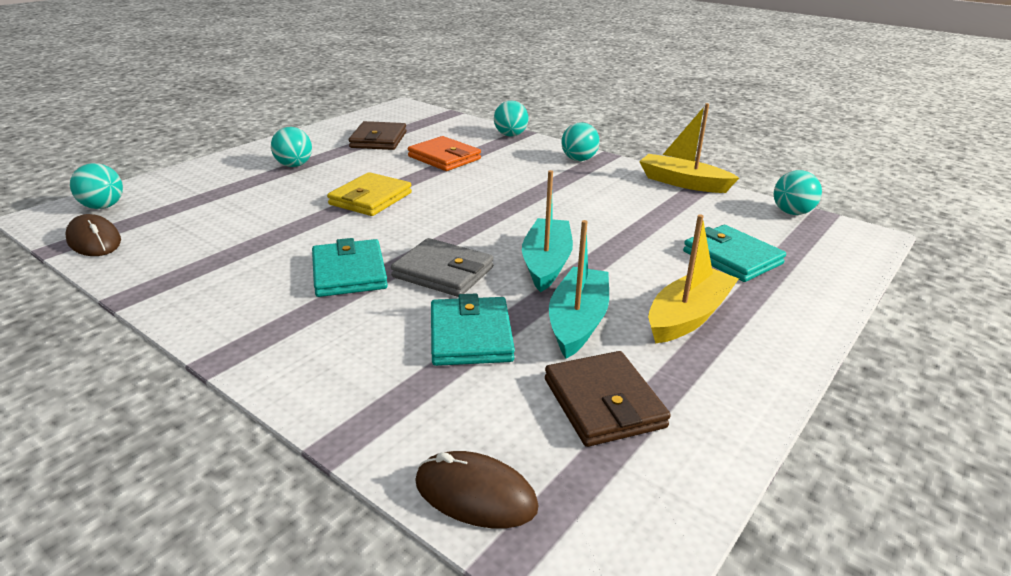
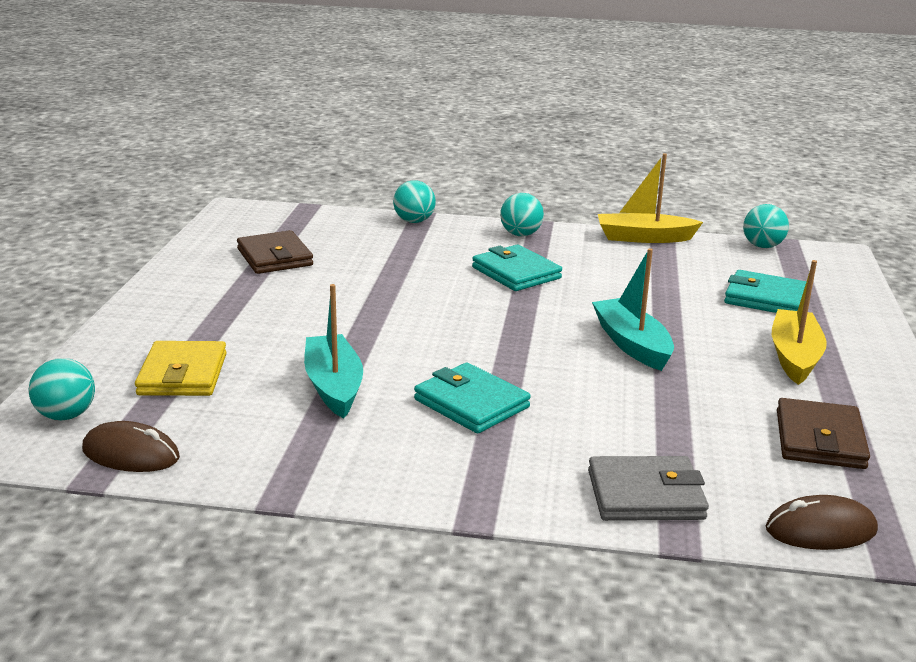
camera: 30 degrees left, 5 degrees down
(294, 165) = (224, 310): turquoise ball -> none
(370, 199) = (374, 326): yellow wallet -> yellow wallet (183, 374)
(443, 272) = (556, 378): grey wallet -> grey wallet (645, 495)
(444, 158) = (382, 262): orange wallet -> none
(470, 336) = (658, 424): turquoise wallet -> turquoise wallet (516, 273)
(578, 321) = (722, 386): turquoise boat -> turquoise boat (333, 386)
(604, 403) = (820, 439): brown wallet -> brown wallet turned 60 degrees clockwise

